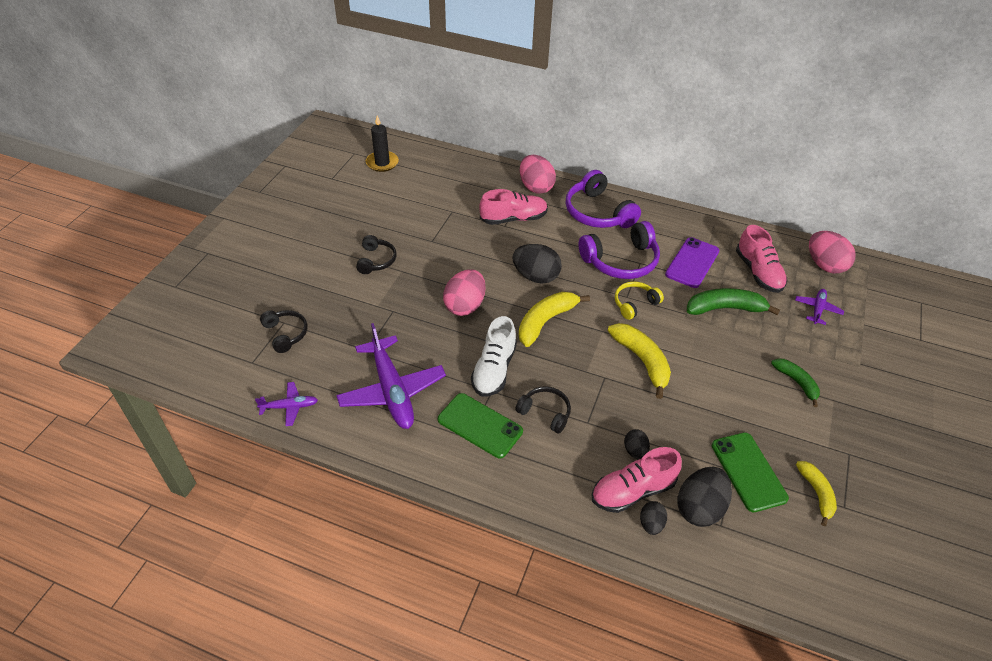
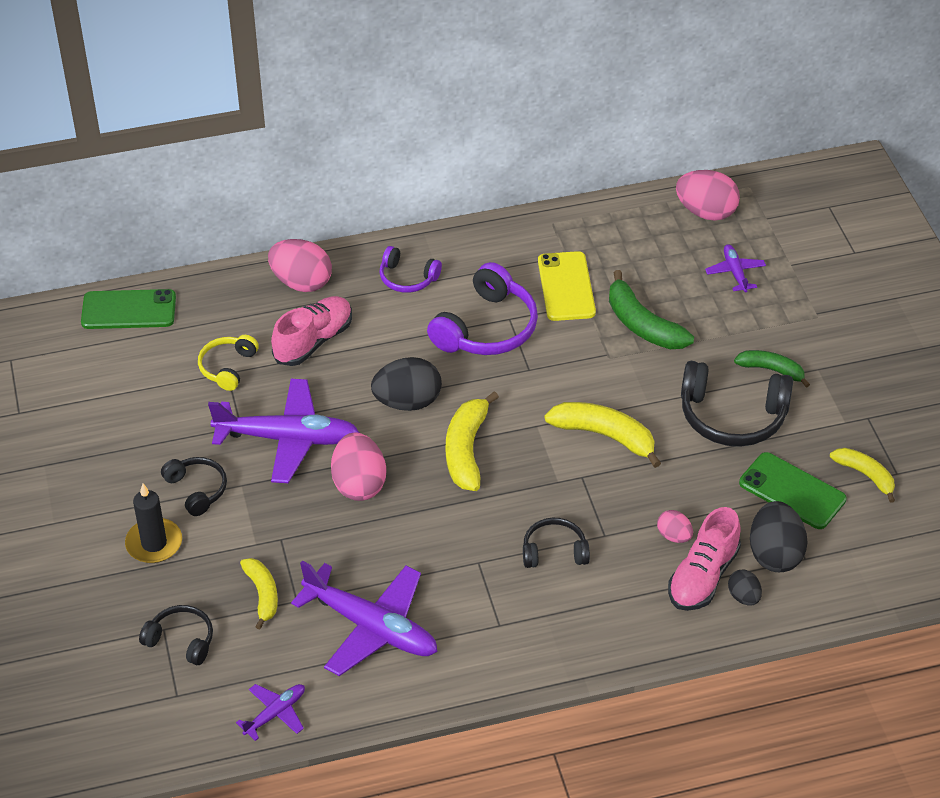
camera: 35 degrees left, 0 degrees up
(352, 335) = (262, 594): none -> yellow banana
(382, 163) = (66, 354): black candle -> black candle (154, 543)
(450, 261) = (288, 439): none -> purple plane
(480, 425) = (500, 605): green phone -> green phone (128, 310)
(494, 369) = (460, 538): white shoe -> none
(598, 213) = (407, 278): purple headphones -> purple headphones, size x0.57
(635, 304) = (545, 373): yellow headphones -> yellow headphones (228, 367)
(635, 451) = (674, 536): black egg -> pink egg
(692, 263) = (566, 286): purple phone -> yellow phone
(725, 308) = (642, 325): green banana -> green banana turned 90 degrees counterclockwise
(743, 396) = (732, 416): none -> black headphones
(758, 272) = (644, 260): pink shoe -> none

